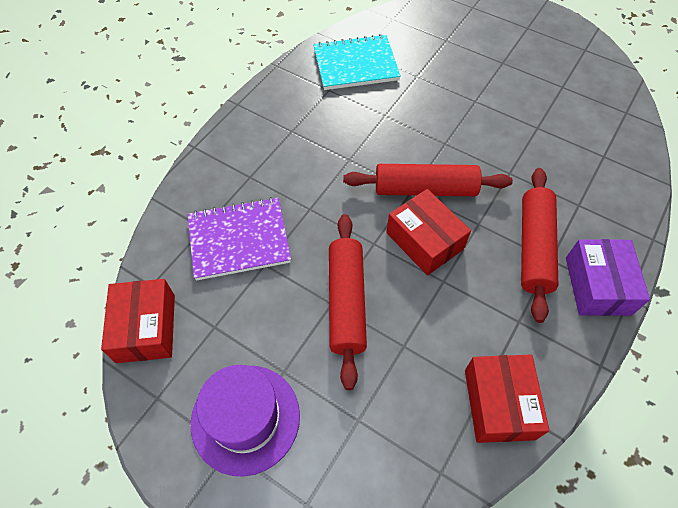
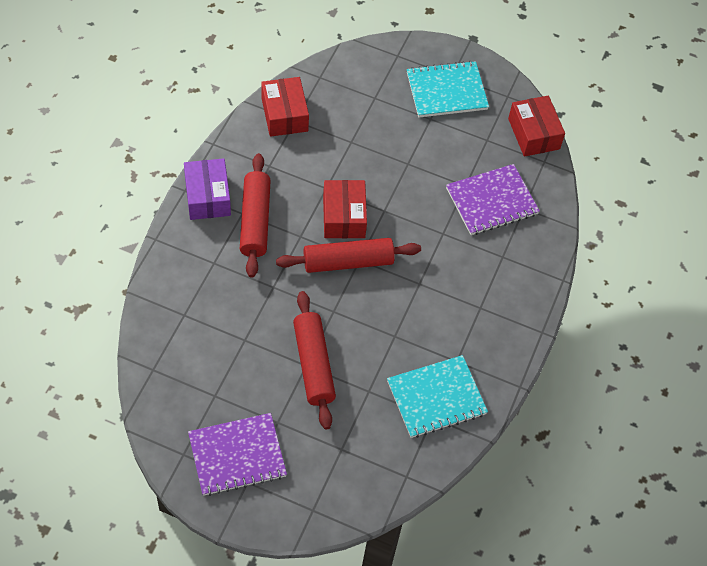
camera: 165 degrees right, 0 degrees up
(245, 418) = (446, 91): purple hat -> turquoise notebook
(346, 302) = (397, 165): red rolling pin -> red rolling pin (313, 364)
(424, 241) = (344, 217): red box -> red box turned 45 degrees clockwise
(537, 44) = (237, 456): none -> purple notebook

